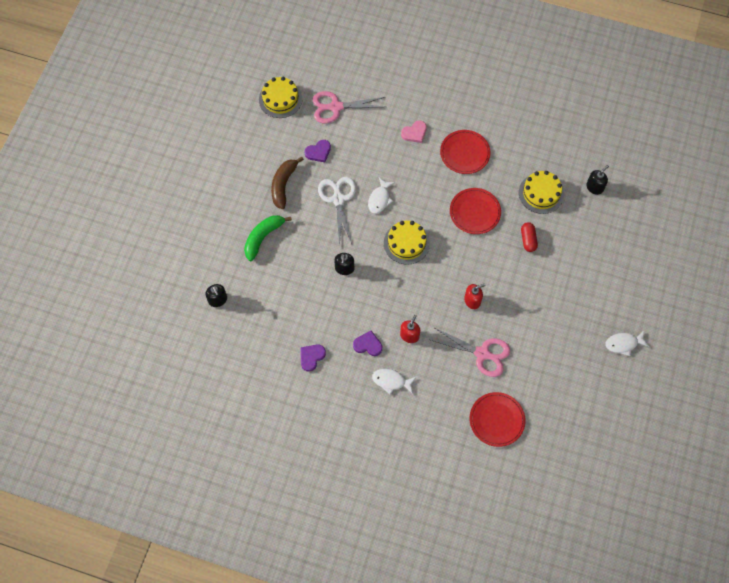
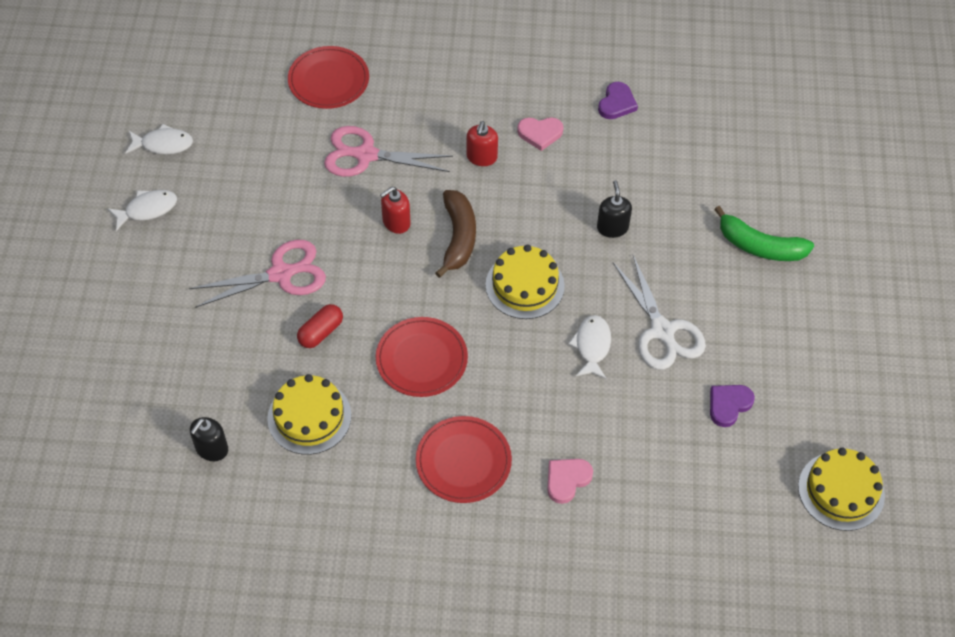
camera: 165 degrees right, 10 degrees down
(218, 300) = (786, 147): black soap dispenser -> none
(263, 237) = (760, 246): green banana -> green banana turned 90 degrees clockwise
(283, 185) = (764, 335): brown banana -> brown banana (458, 237)
(335, 107) = (732, 498): pink scissors -> pink scissors (282, 274)
(368, 345) = (540, 133): purple heart -> pink heart
(391, 381) = (491, 97): white fish -> white fish (163, 144)
(528, 240) = (321, 332): red capsule -> red capsule turned 60 degrees clockwise

